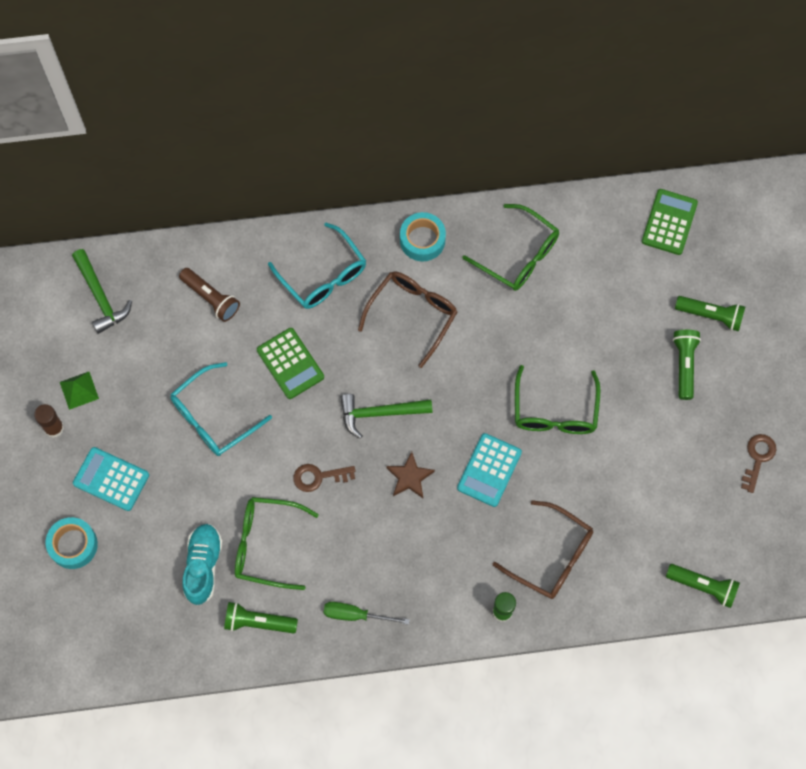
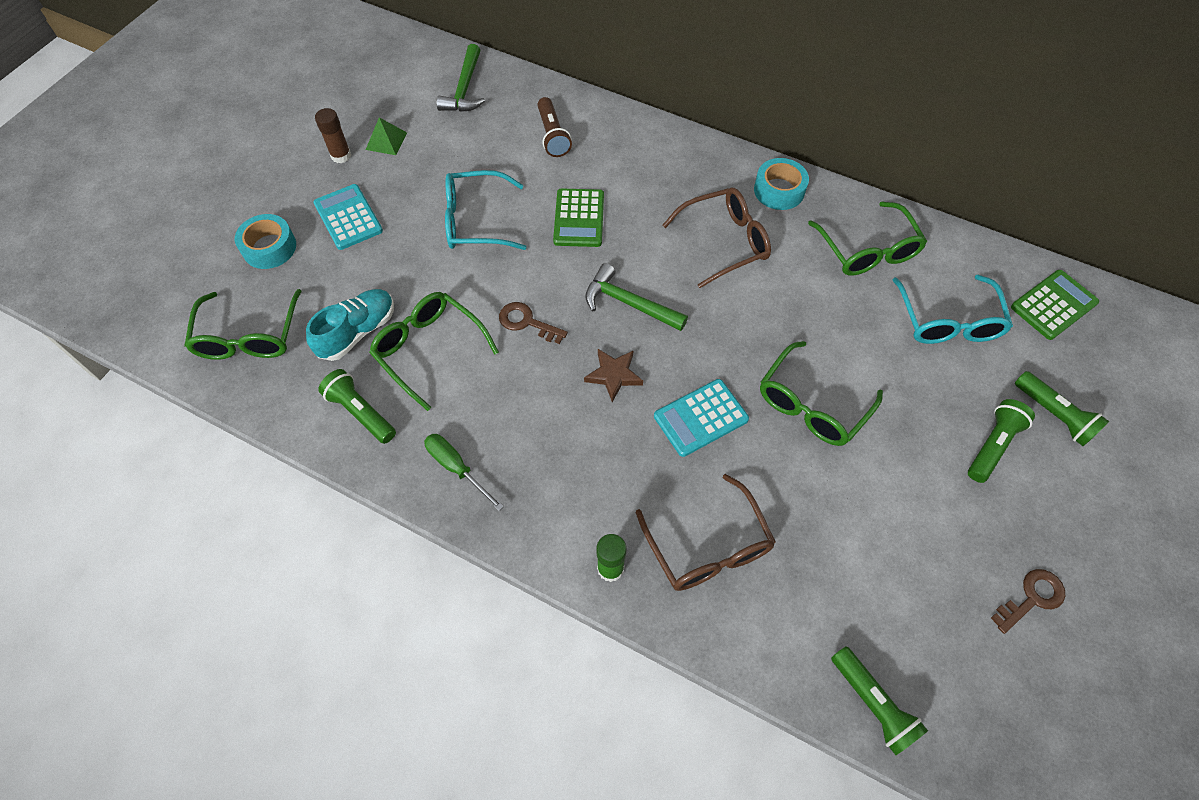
camera: 35 degrees right, 10 degrees down
(126, 623) = (249, 337): none -> green glasses
(323, 276) = (664, 170): turquoise glasses -> turquoise glasses (948, 321)

